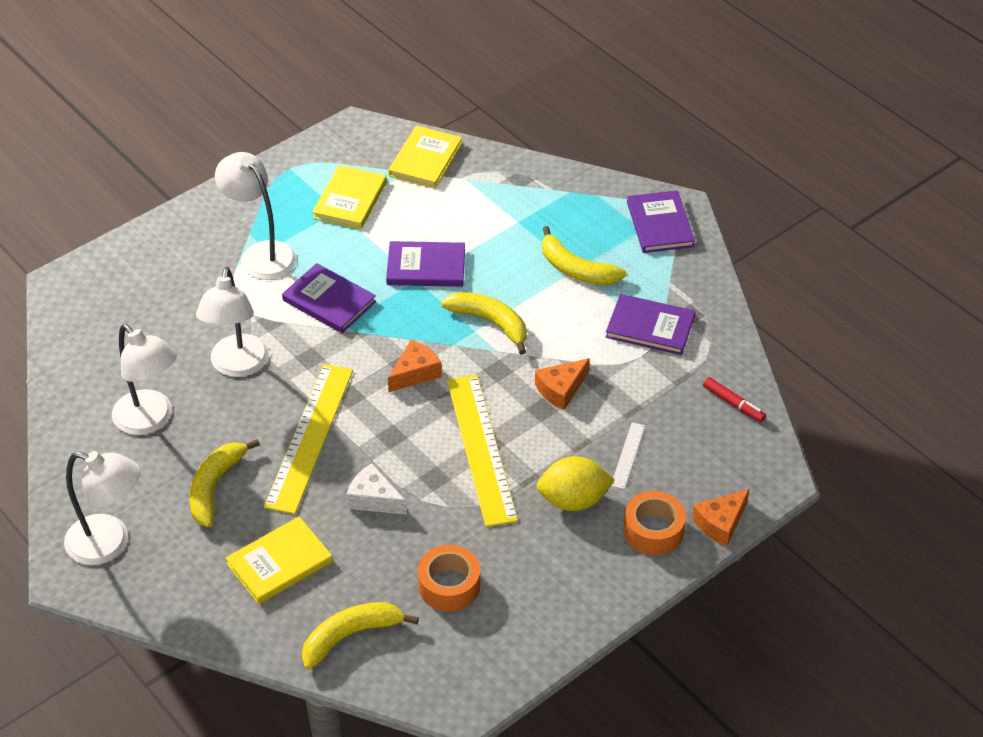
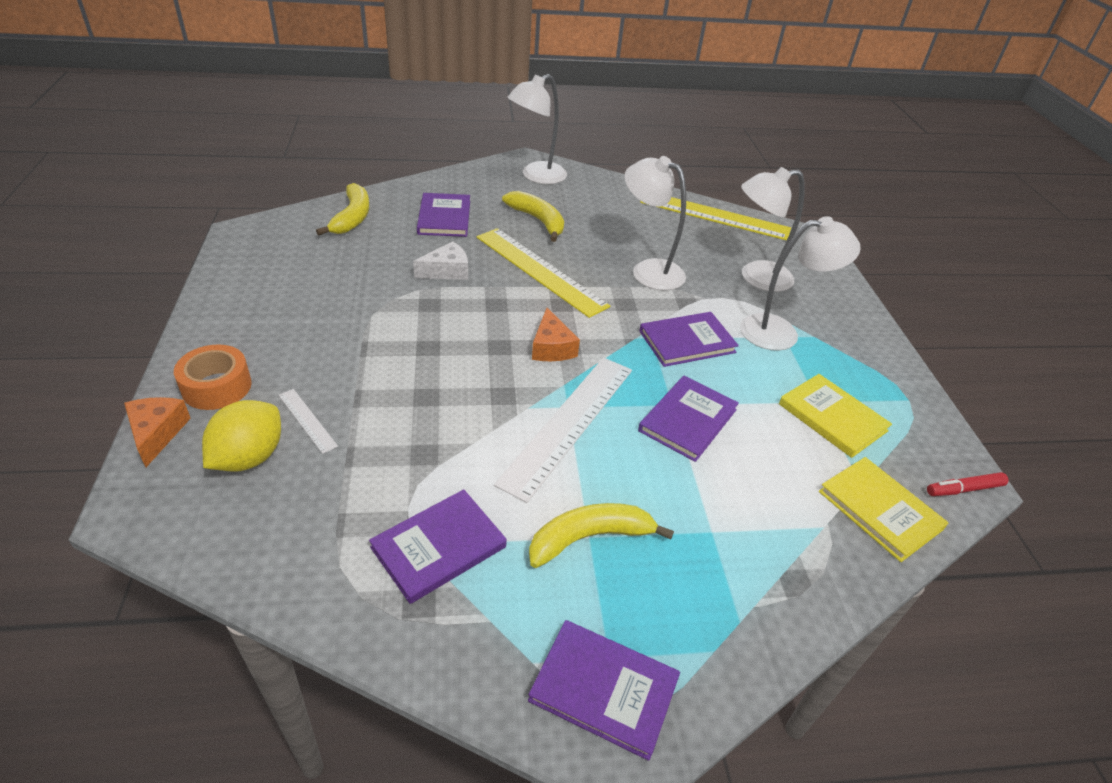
camera: 120 degrees right, 5 degrees down
(150, 420) = (628, 221): white lamp -> white lamp (756, 277)
(279, 563) = (444, 217): yellow book -> purple book
(449, 585) = (330, 266): orange tape -> none
(481, 448) = (427, 341): yellow ruler -> yellow ruler (714, 215)
(490, 323) = (569, 423): yellow banana -> white ruler
(561, 389) = (434, 422): orange cheese -> none
(573, 500) = (311, 360): yellow lemon -> yellow lemon (249, 457)
(733, 404) = (255, 546): red marker -> red marker (964, 489)

